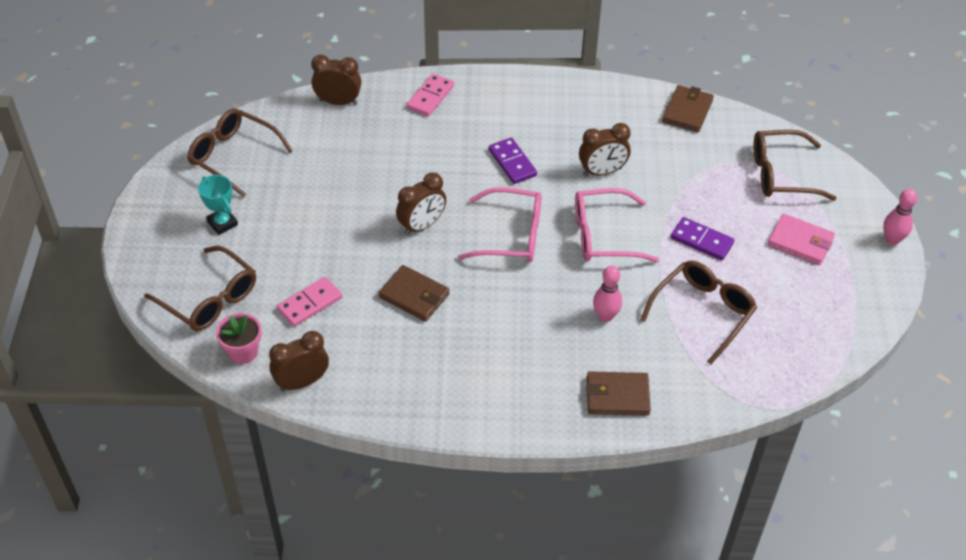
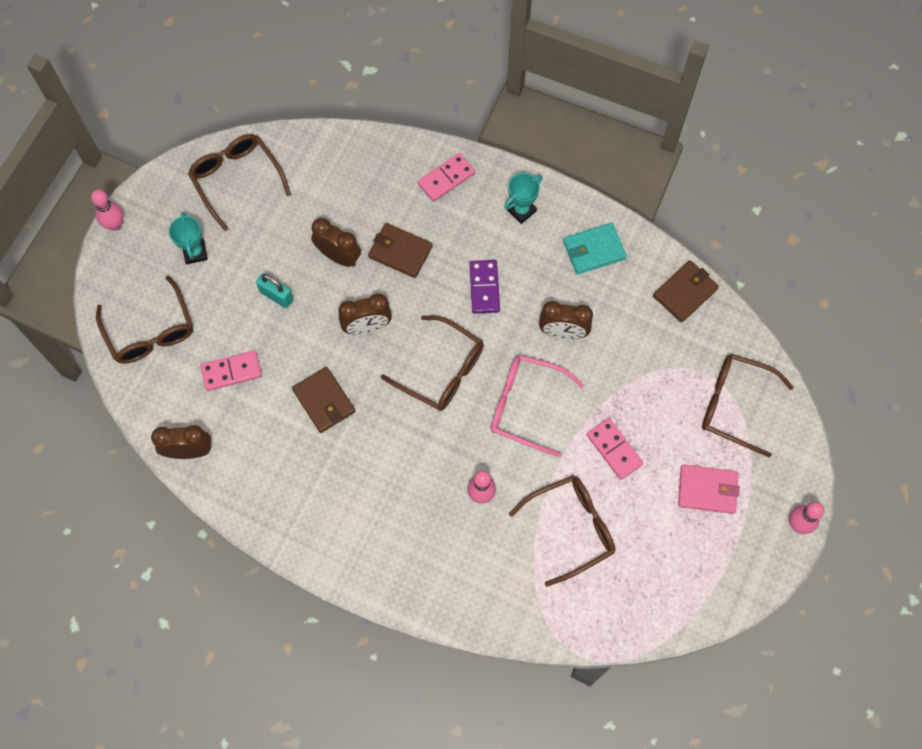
camera: 25 degrees right, 20 degrees up
(129, 227) = (115, 224): none -> pink bowling pin
(243, 352) = (154, 399): pink flower pot -> none
(321, 230) = (276, 295): none -> turquoise padlock
(338, 102) = (358, 151): brown clock -> brown clock (338, 256)
(511, 99) = (521, 210): none -> turquoise trophy
(511, 235) = (442, 370): pink glasses -> brown glasses
(591, 106) = (594, 250): none -> turquoise wallet
(617, 396) = (447, 581): brown wallet -> brown wallet (400, 252)
(702, 241) = (614, 449): purple domino -> pink domino
(800, 242) = (707, 490): pink wallet -> pink wallet turned 45 degrees counterclockwise

